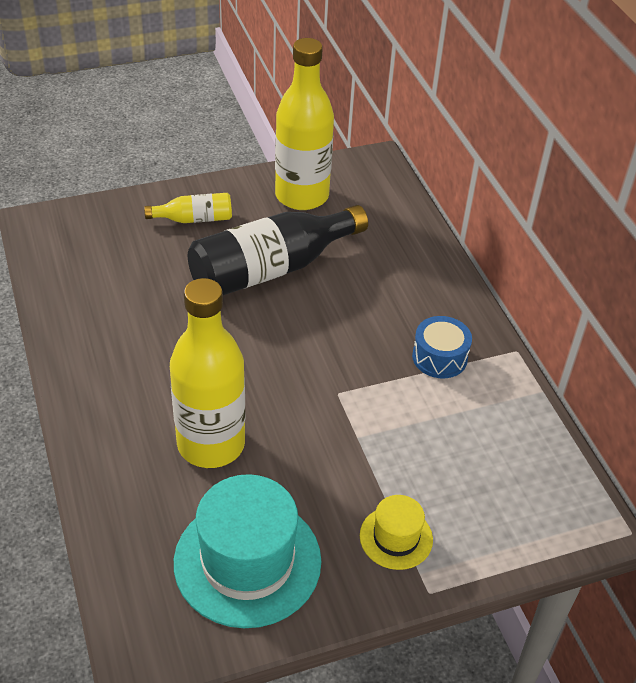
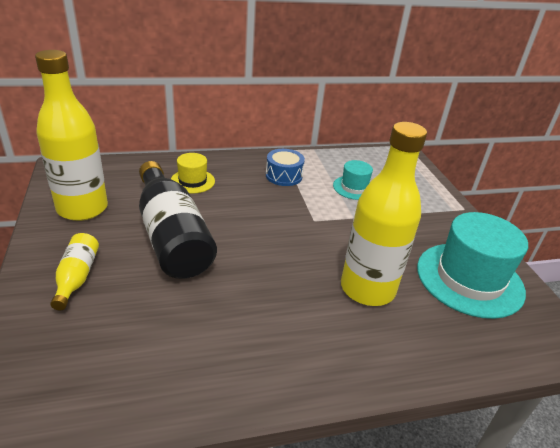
camera: 85 degrees left, 10 degrees down
(396, 537) = (430, 214): yellow hat -> yellow hat (192, 181)
(438, 441) = (354, 188): none -> turquoise hat

